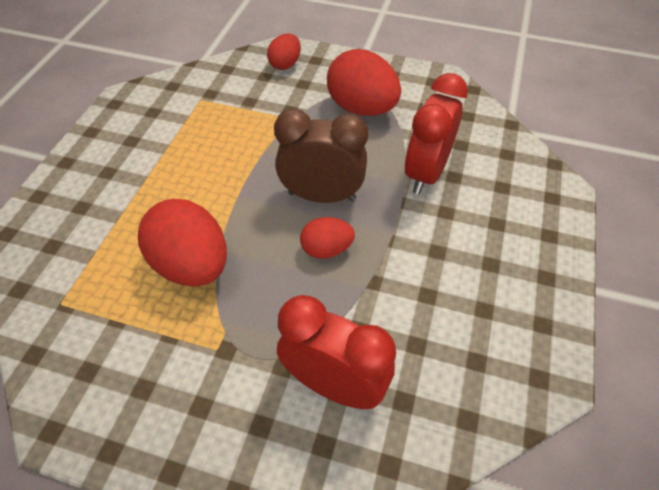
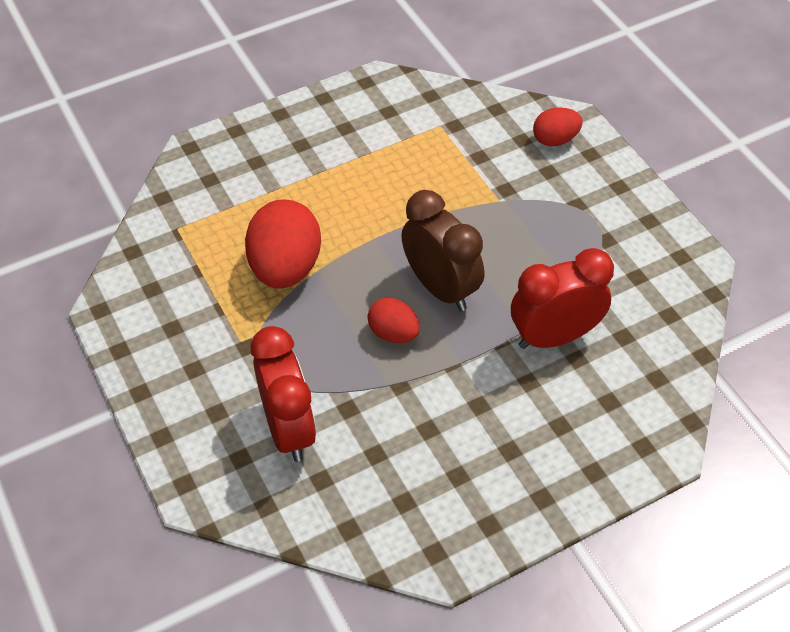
camera: 45 degrees right, 0 degrees up
(361, 108) = (573, 234): red egg -> none

